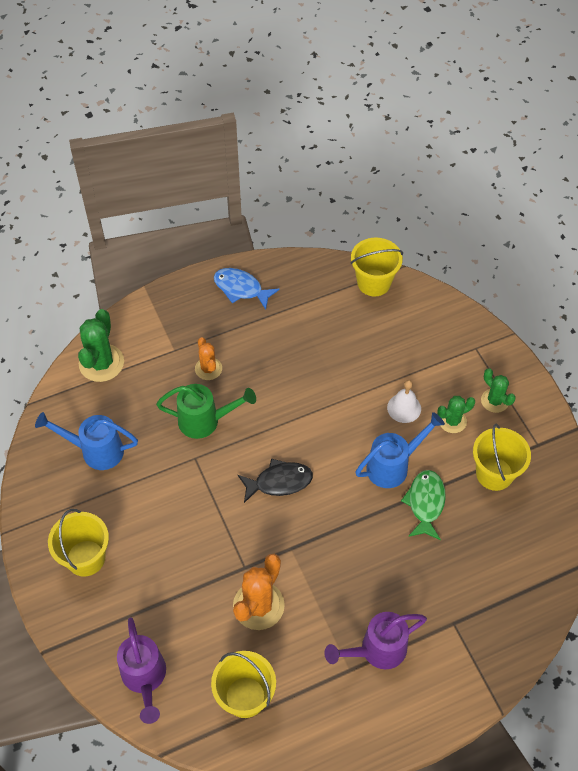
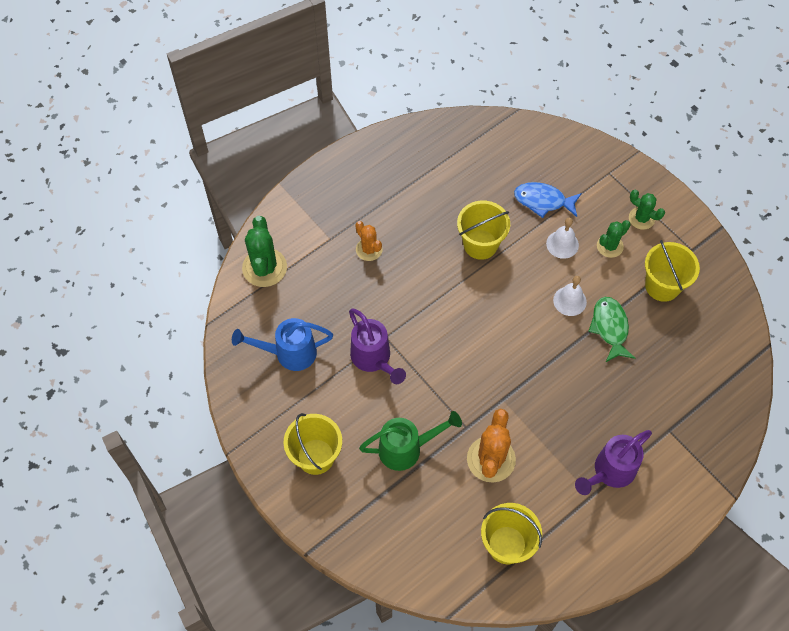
camera: 15 degrees left, 5 degrees up
(145, 678) = (409, 552): purple watering can -> purple watering can (373, 359)
(205, 421) = (382, 300): green watering can -> green watering can (406, 449)
(241, 289) = (373, 165): blue fish -> blue fish (543, 201)
(279, 482) = (471, 341): black fish -> none
(373, 283) = (496, 131): yellow bucket -> yellow bucket (480, 244)
(392, 466) = (569, 301): blue watering can -> white bell

